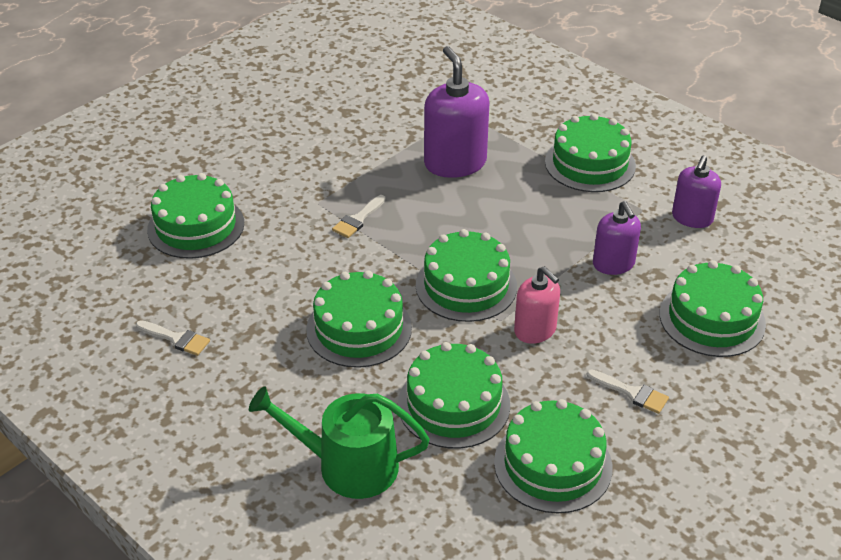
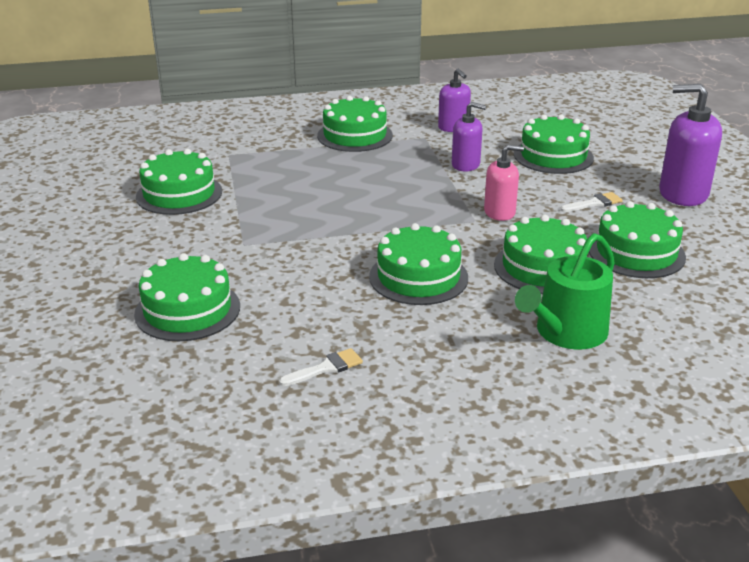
camera: 55 degrees left, 10 degrees down
(358, 219) = (290, 234): white brush -> none
(455, 163) = (282, 177): purple soap dispenser -> purple soap dispenser (683, 194)
(466, 286) = (423, 220): green cake -> green cake (179, 194)

